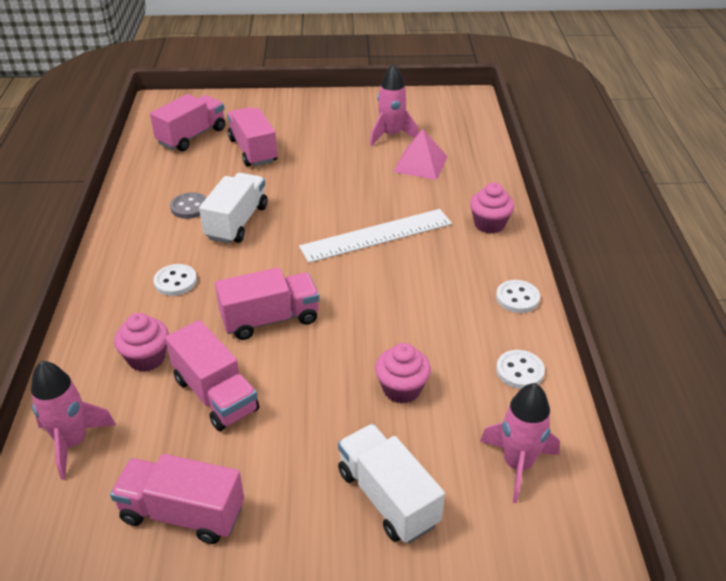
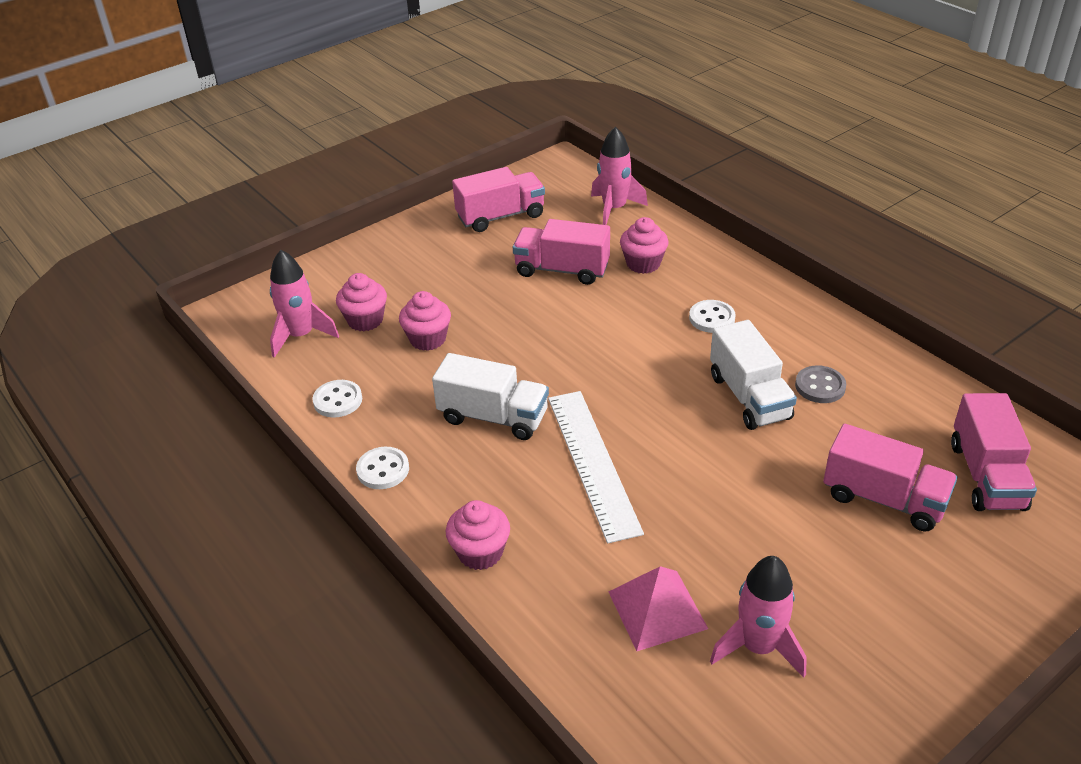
camera: 145 degrees right, 0 degrees up
(270, 319) = (591, 332): pink truck -> none
(376, 235) = (592, 462): white ruler -> white ruler turned 45 degrees counterclockwise
(387, 497) = (381, 278): white truck -> white truck (493, 417)
(442, 446) = (365, 320): none -> pink cupcake

